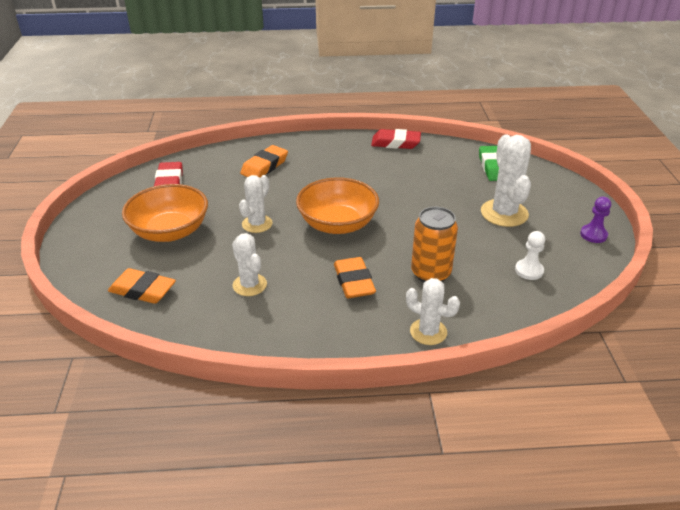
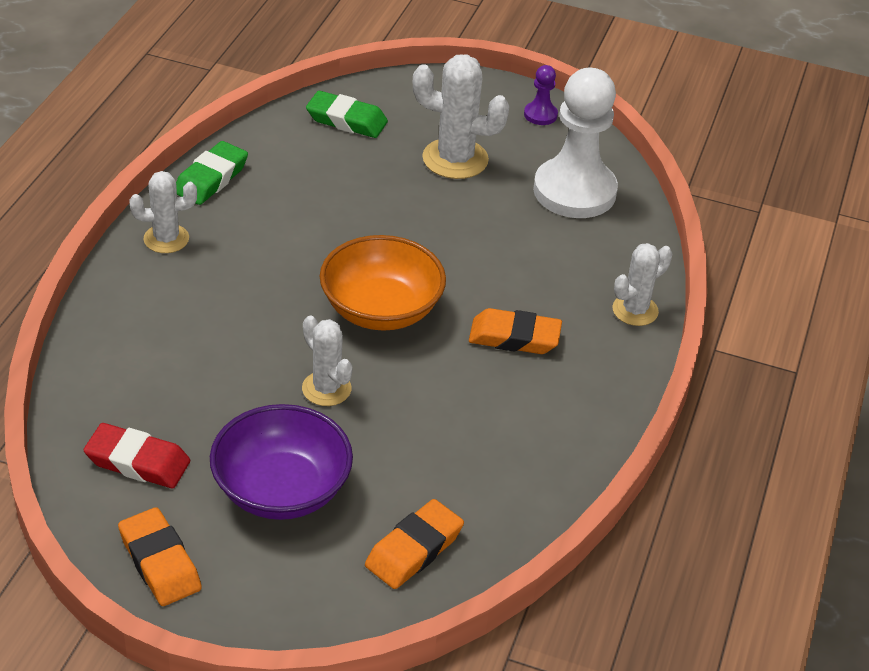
camera: 70 degrees left, 5 degrees up
(170, 231) = (281, 489): orange bowl -> purple bowl
(249, 285) = (465, 435): white cactus -> white cactus (166, 239)
(264, 166) = (168, 335): orange eraser -> orange eraser (160, 562)
(395, 143) = (211, 178): red eraser -> green eraser
(430, 273) = (535, 267): orange can -> none
(529, 270) = (574, 191): white pawn -> white pawn, size x2.35

